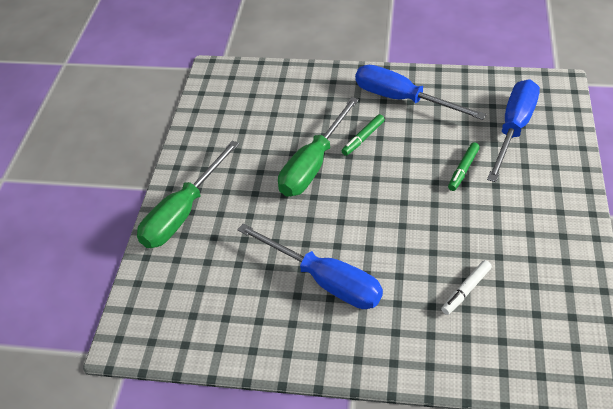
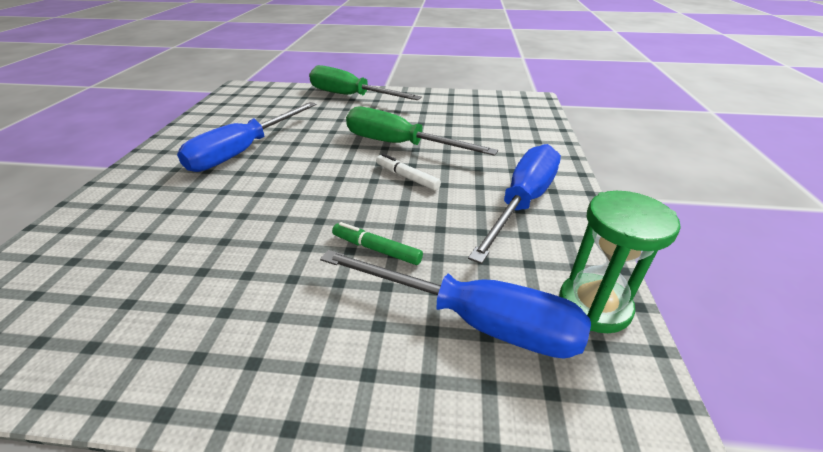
camera: 85 degrees right, 10 degrees down
(363, 138) = (441, 173): green marker -> none
(466, 290) = (167, 236): white marker -> white marker (407, 177)
(494, 85) = (594, 305): none -> green hourglass

